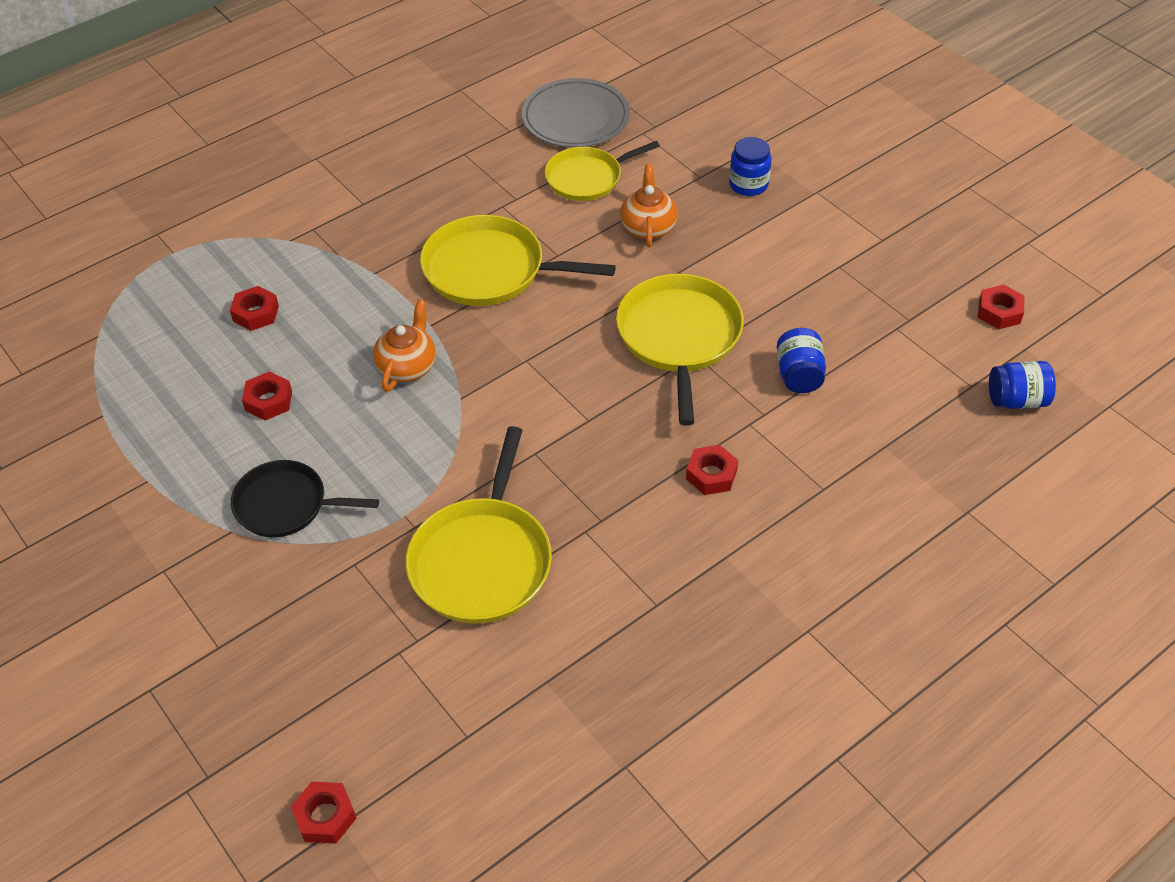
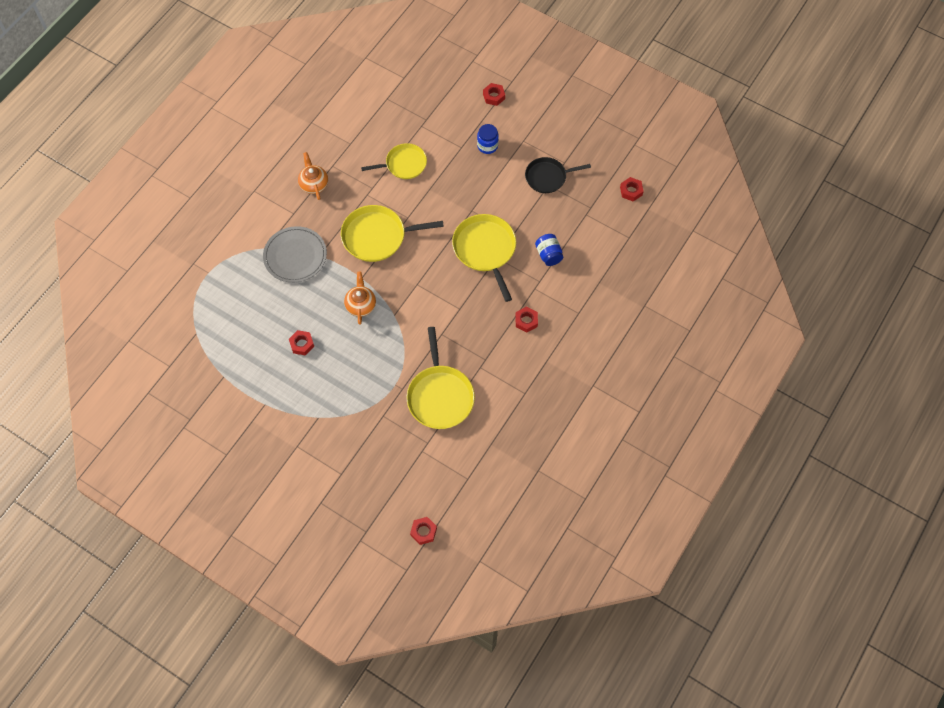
camera: 20 degrees left, 15 degrees up
(256, 313) = (270, 297): red nut -> red nut (494, 96)
(286, 505) = (337, 396): black pan -> black pan (548, 177)
(575, 117) = (382, 125): grey plate -> grey plate (295, 256)
(587, 178) = (403, 164): yellow pan -> yellow pan turned 150 degrees counterclockwise
(648, 227) = (446, 187): orange teapot -> orange teapot (314, 184)
(1017, 400) = (651, 239): blue jar -> none

